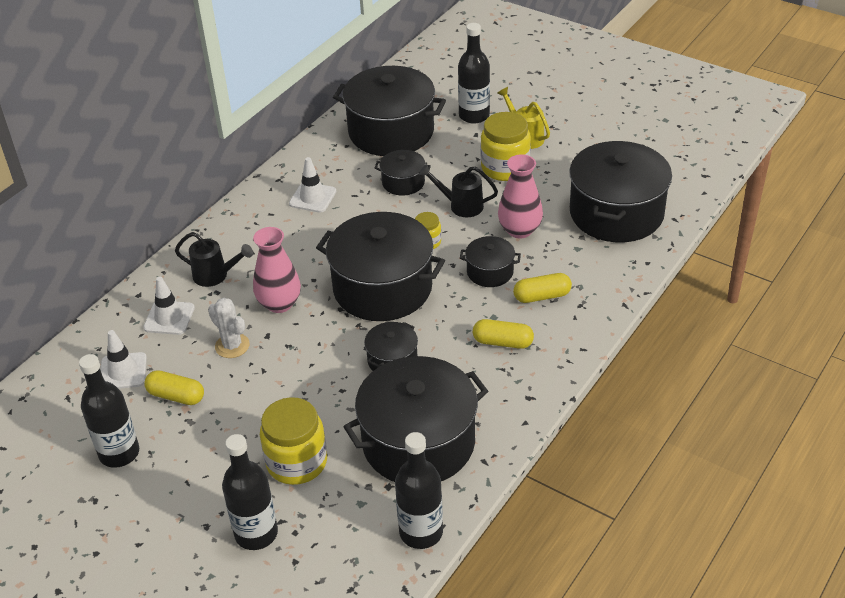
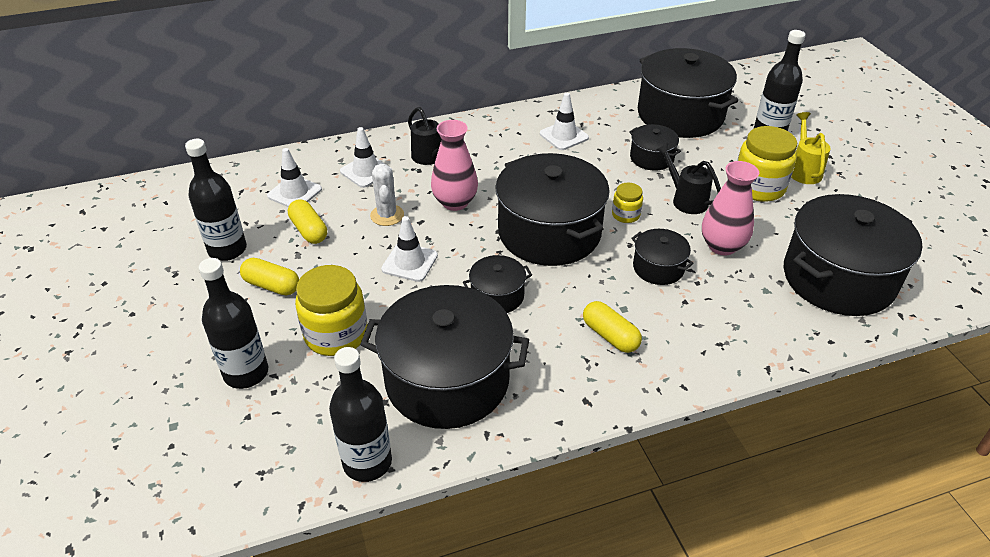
camera: 35 degrees right, 0 degrees up
(295, 373) = (409, 262): none -> white traffic cone
(542, 296) = (688, 315): yellow capsule -> yellow capsule (272, 285)

